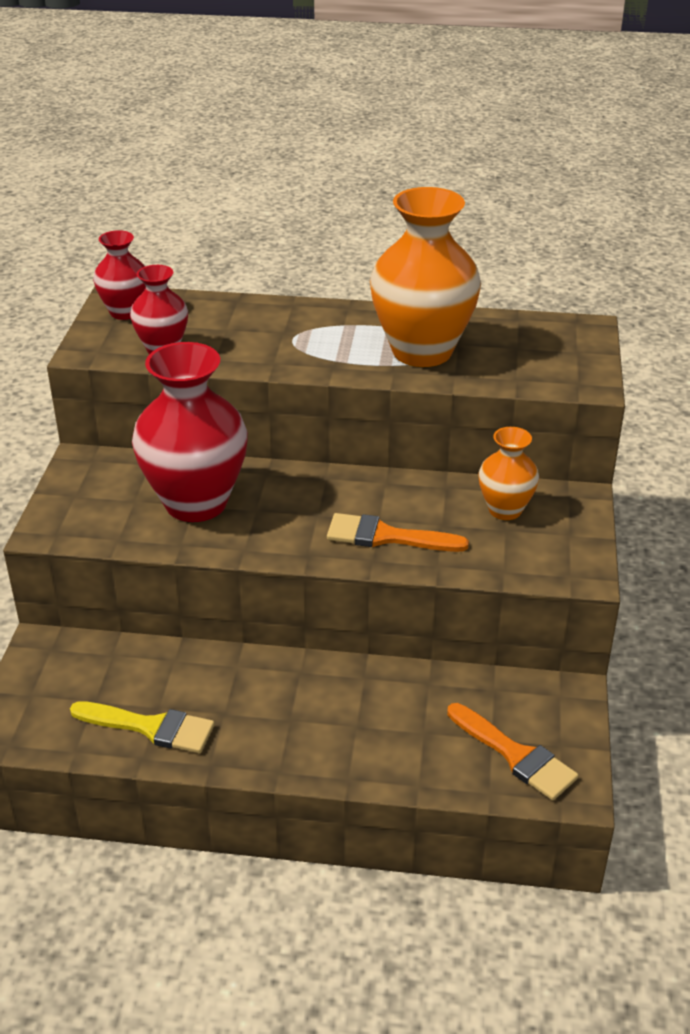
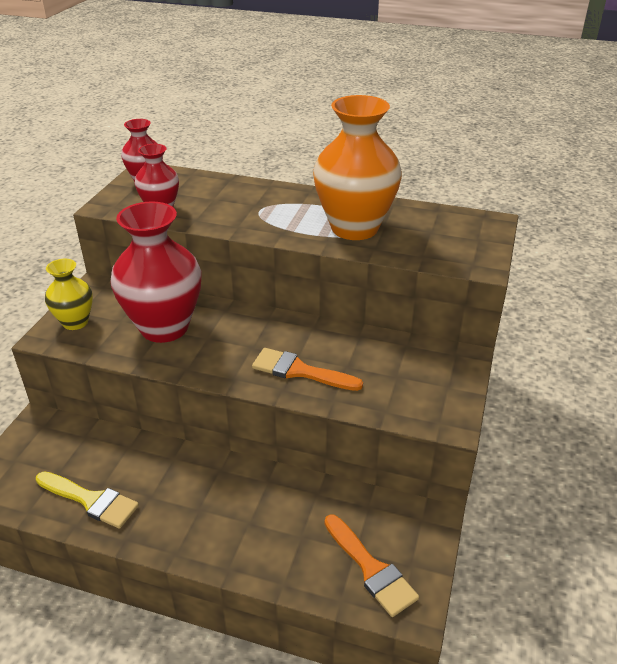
camera: 10 degrees right, 0 degrees up
(75, 508) = (75, 322): none -> yellow vase
(505, 510) = (400, 360): orange vase -> none

